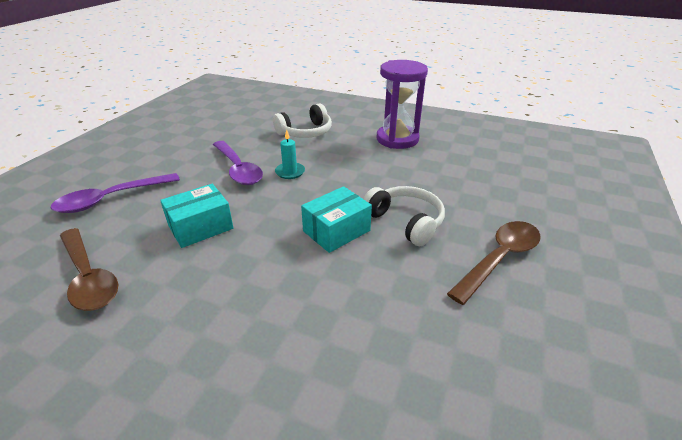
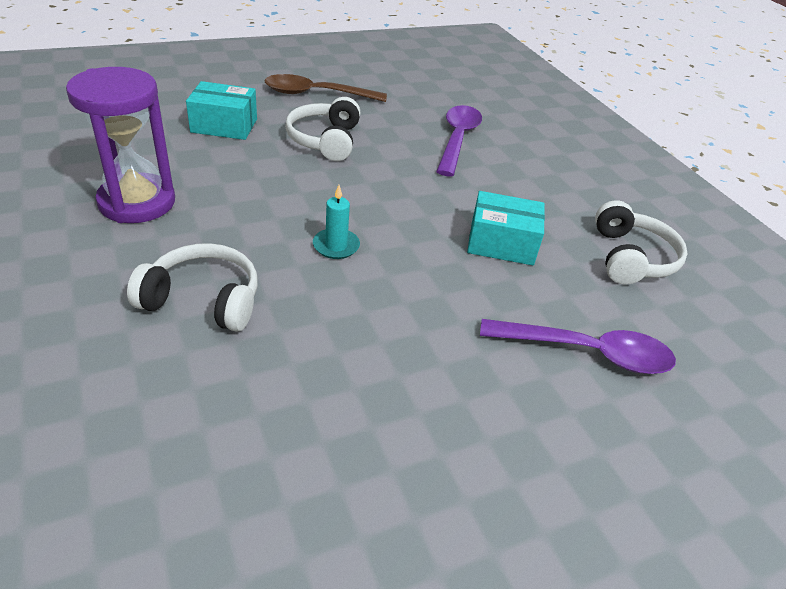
camera: 140 degrees left, 5 degrees up
(89, 277) = (630, 257): brown spoon -> white headphones
(238, 169) = (388, 293): purple spoon -> purple spoon (457, 139)
(336, 231) = (388, 167): turquoise box -> turquoise box (224, 125)

